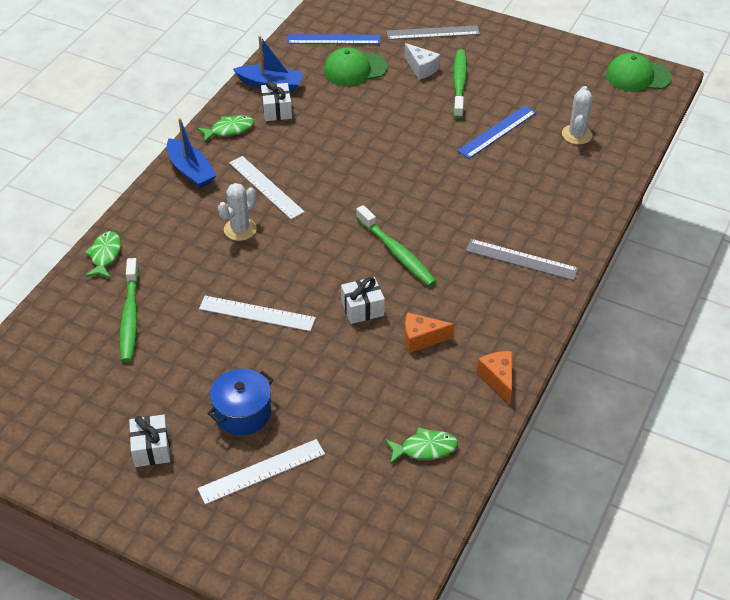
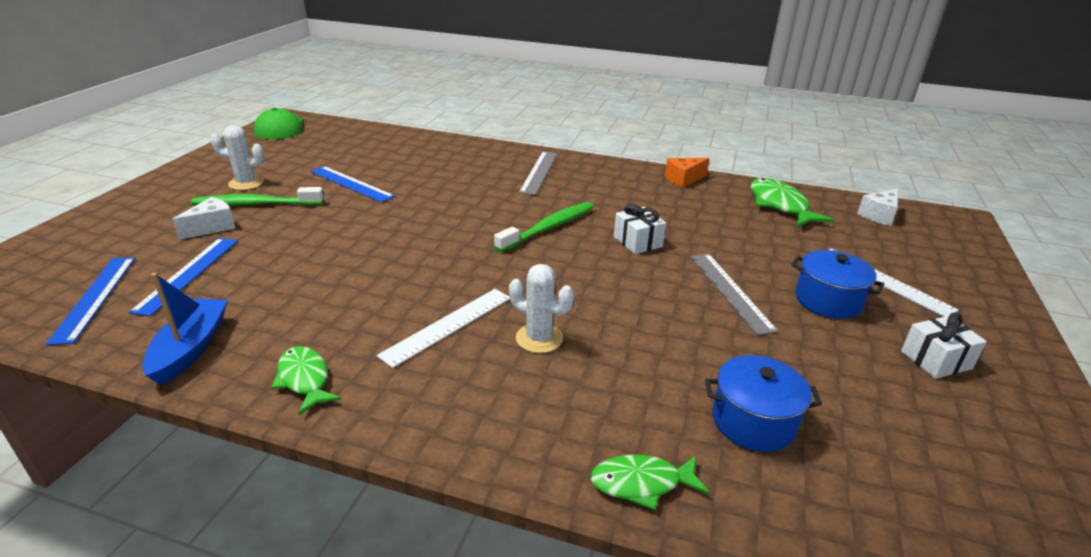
camera: 100 degrees left, 15 degrees down
(130, 316) = (753, 421): green toothbrush -> blue pot
(191, 171) = (410, 409): blue boat -> none
(257, 313) = (682, 307): white ruler -> none
(277, 110) = (265, 334): white gift -> none
(355, 69) = (188, 274): green cap -> blue ruler
(390, 538) = (879, 215): none -> white cheese
(421, 339) = (659, 211): orange cheese -> none
(425, 448) = (780, 205): green fish -> green fish, size x1.53
(433, 33) = (134, 223): grey ruler -> grey ruler (730, 291)
(577, 135) = (363, 151): white cactus -> white cactus (246, 183)

